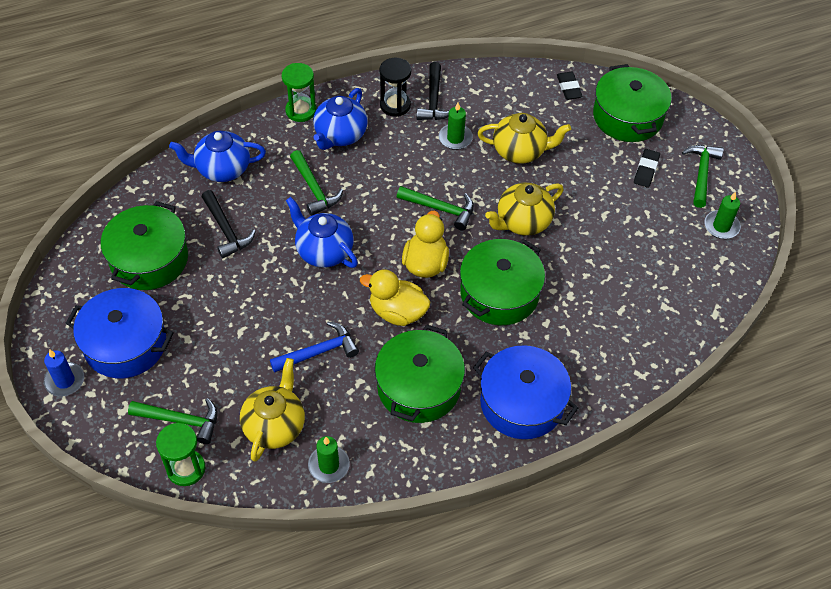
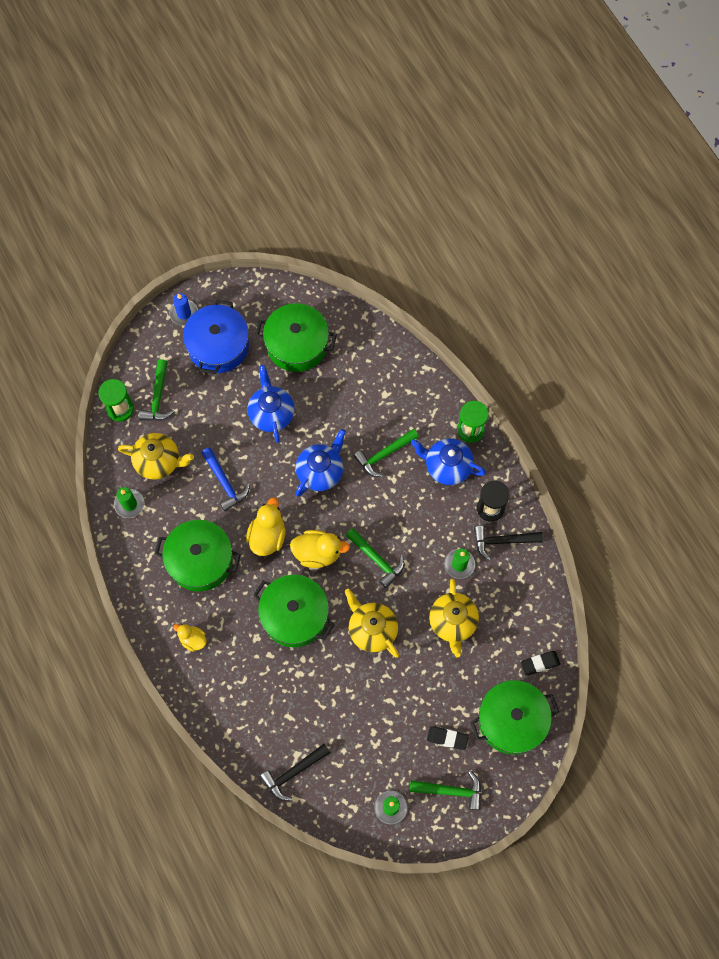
camera: 85 degrees right, 15 degrees up
(222, 169) = (395, 379): blue teapot -> blue teapot (271, 413)
(226, 230) = (332, 394): black hammer -> black hammer (293, 772)
(440, 209) = (377, 559): green hammer -> green hammer turned 60 degrees counterclockwise
(522, 403) = (193, 640): blue pot -> yellow duck

